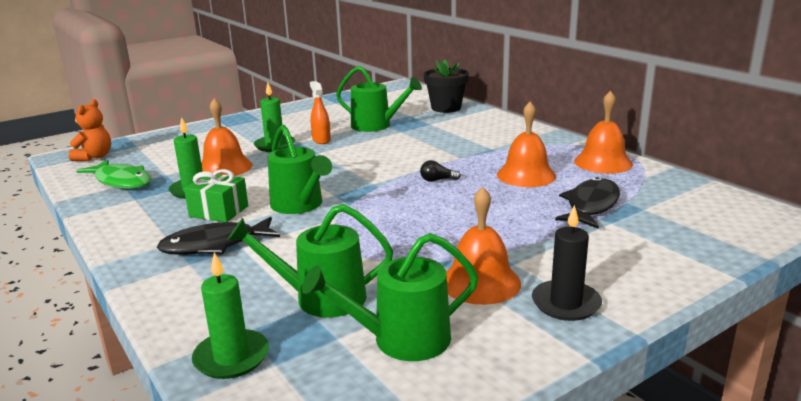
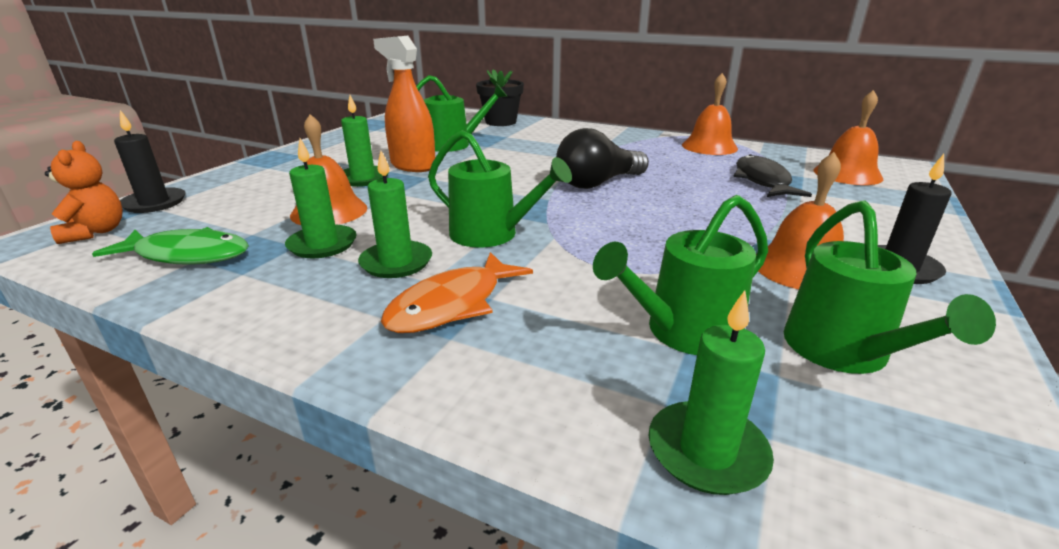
camera: 30 degrees left, 5 degrees up
(139, 142) = (154, 203): none -> black candle
(215, 245) = (452, 305): black fish -> orange fish
(219, 211) = (396, 262): green gift -> green candle
(321, 140) = (413, 165): orange spray bottle -> orange spray bottle, size x1.70
(402, 340) = (842, 352): green watering can -> green watering can turned 45 degrees counterclockwise
(437, 180) = (598, 183): black light bulb -> black light bulb, size x2.40
(526, 175) = (668, 166): orange bell -> orange bell (847, 174)

